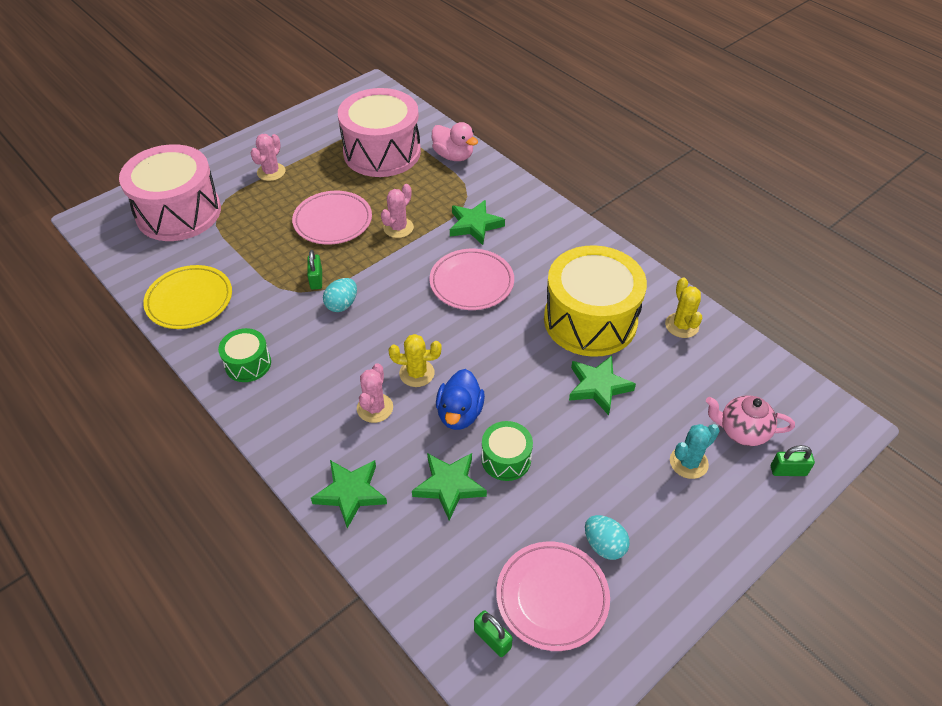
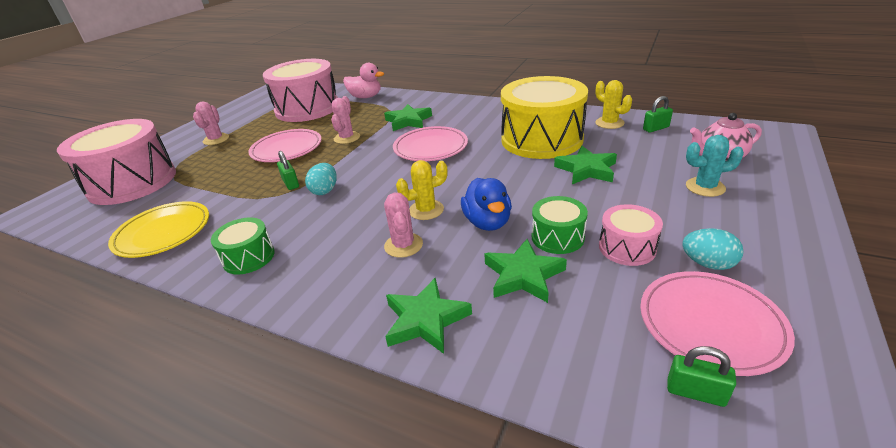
camera: 20 degrees left, 15 degrees down
(554, 498) = (627, 247): none -> pink drum
(688, 462) = (705, 187): turquoise cactus -> turquoise cactus turned 60 degrees clockwise
(788, 471) = (779, 167): green padlock -> green padlock (656, 128)

